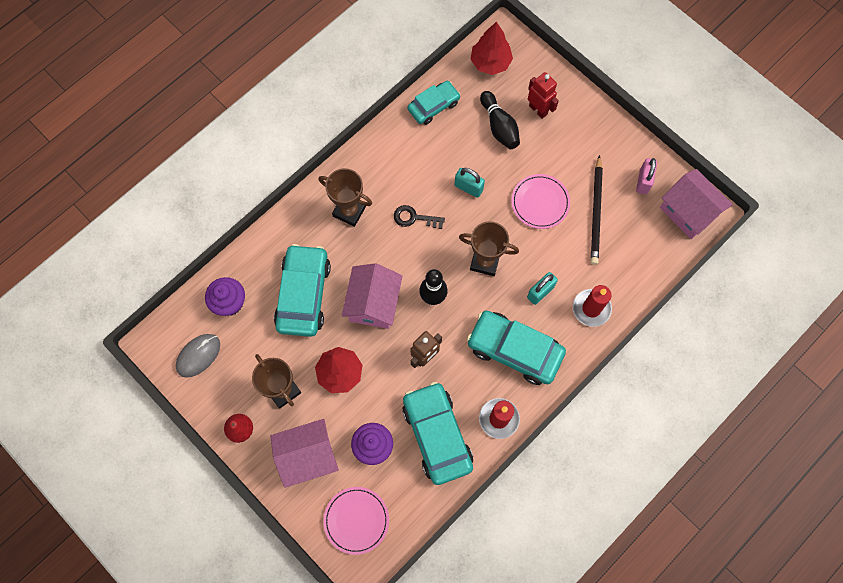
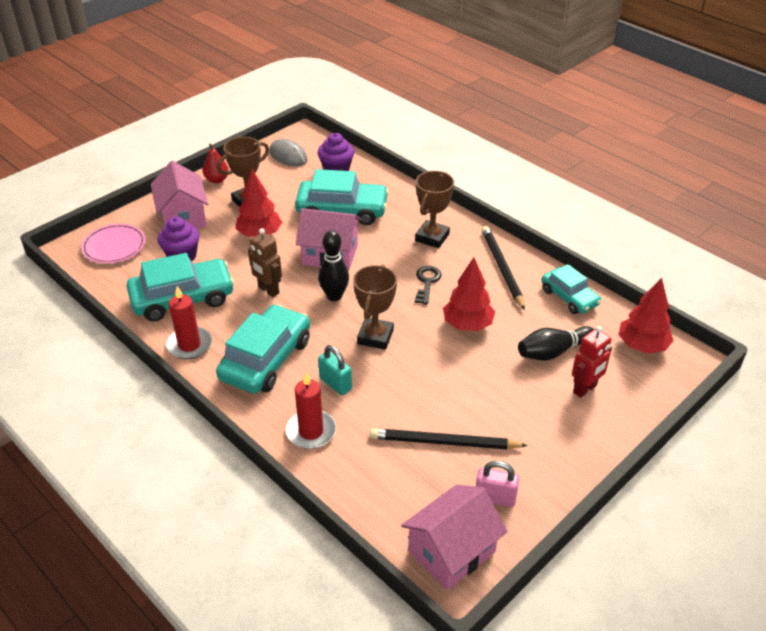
camera: 90 degrees right, 30 degrees down
(395, 155) = (502, 268): none -> black pencil
(468, 188) = (467, 324): turquoise padlock -> red tree
(540, 202) = (453, 387): pink plate -> none

